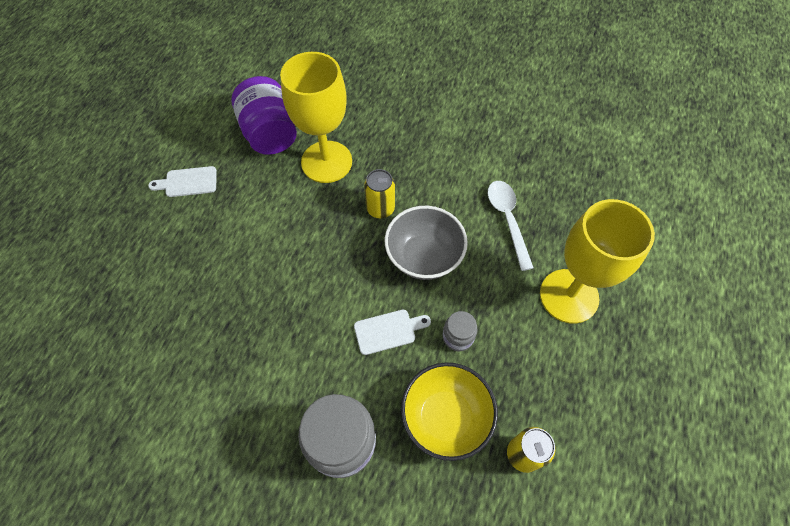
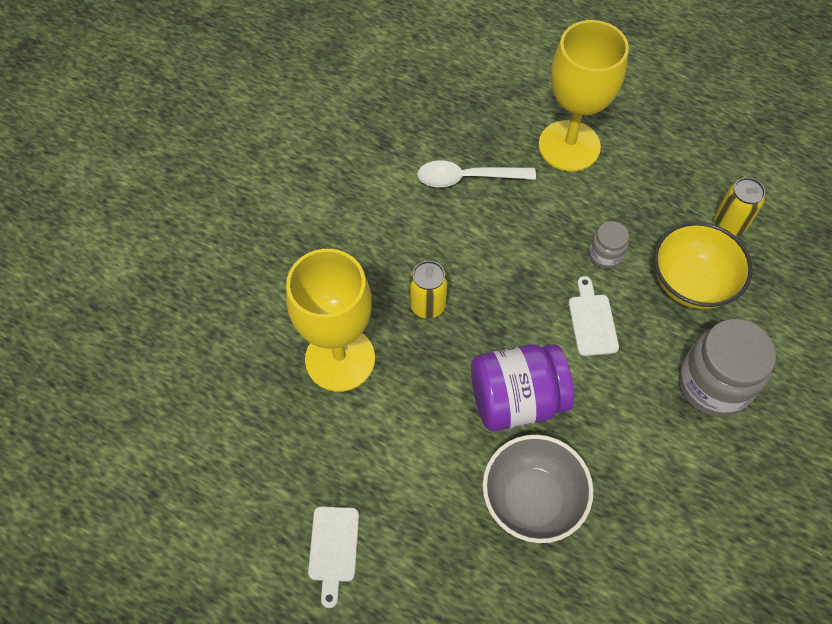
camera: 80 degrees left, 0 degrees up
(270, 133) = (271, 428): purple jar -> purple jar (516, 400)
(424, 256) = (502, 269): grey bowl -> grey bowl (532, 499)

